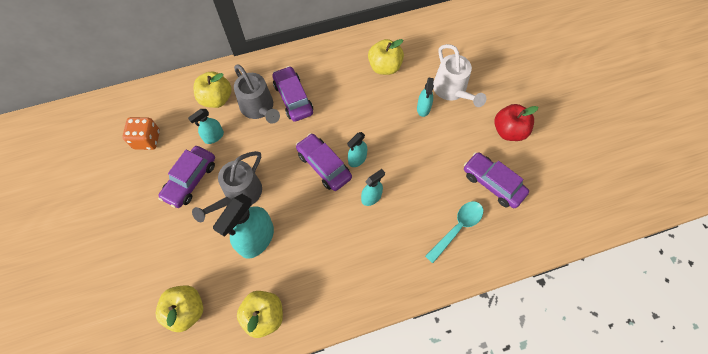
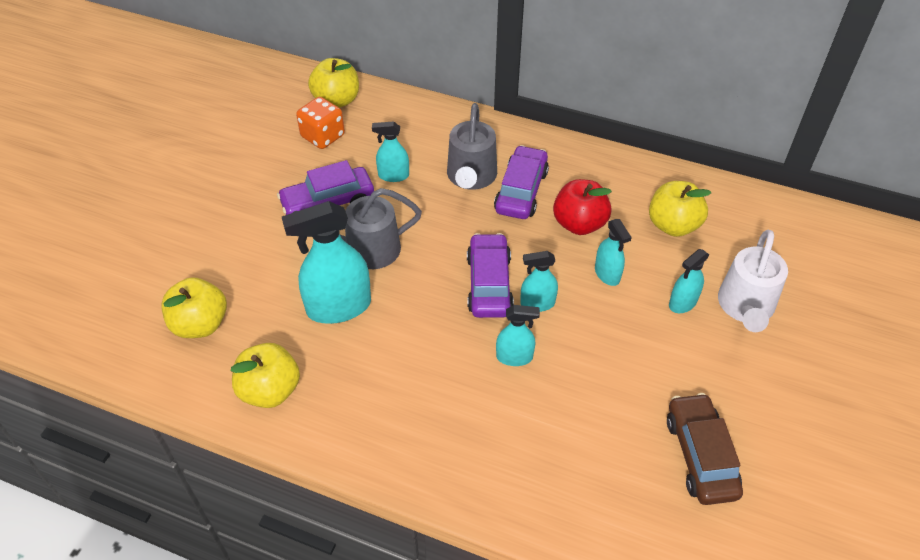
camera: 40 degrees right, 15 degrees down
(216, 99) = (433, 140): yellow apple -> yellow apple (336, 100)
(376, 117) = (607, 274): none -> turquoise spray bottle
(457, 228) = (596, 472): turquoise spoon -> none
(493, 183) = (700, 455): purple car -> brown car
(509, 131) = (788, 409): red apple -> red apple (579, 224)

